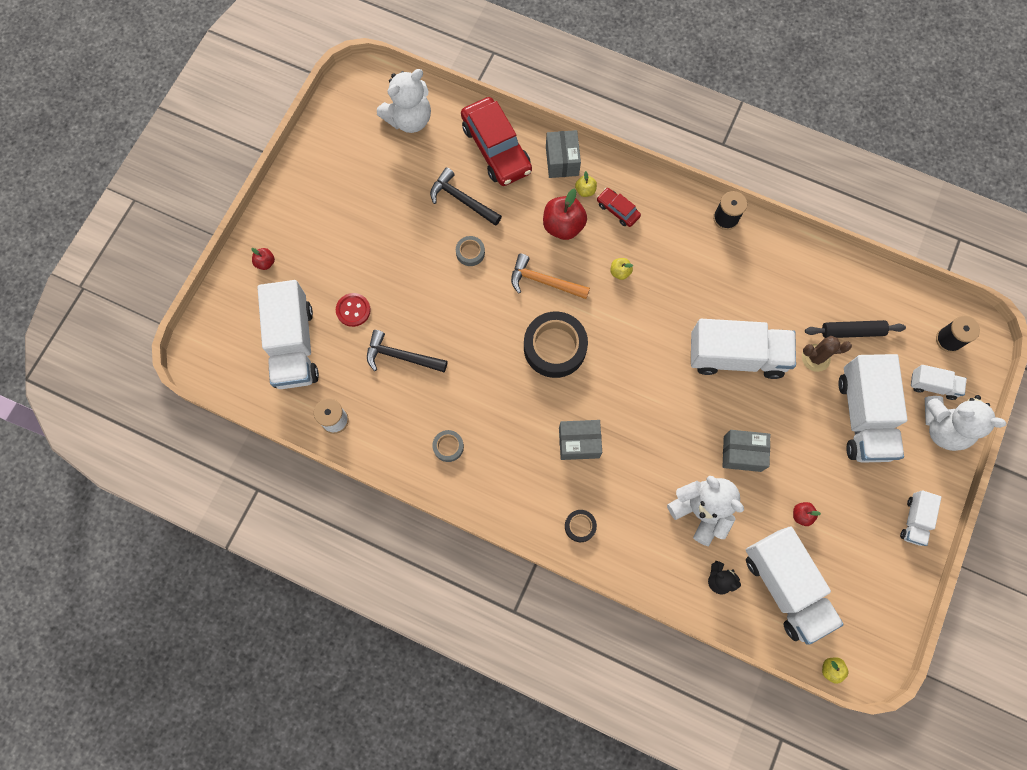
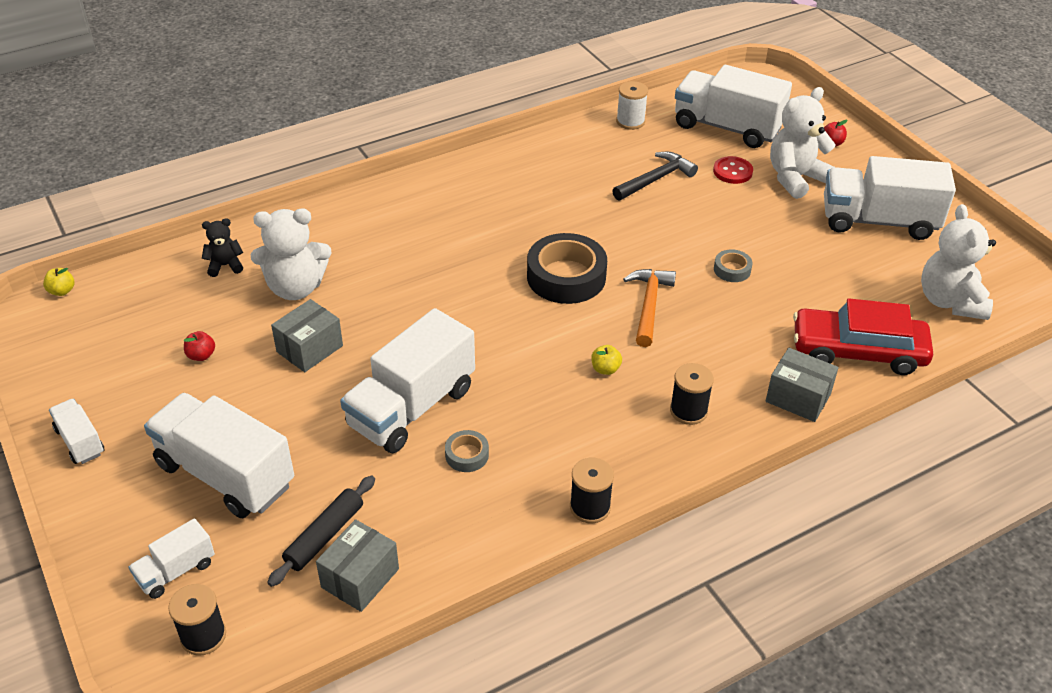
camera: 125 degrees right, 30 degrees down
(448, 447) = (538, 169): grey tape -> grey tape (467, 455)
(462, 200) = (805, 293): black hammer -> none
(544, 281) = (649, 305): orange hammer -> orange hammer turned 45 degrees counterclockwise
(563, 226) = (706, 354): red apple -> none
(579, 443) = (452, 244): grey box -> grey box (360, 578)
(580, 526) = (378, 208): black tape -> none
(585, 190) = (739, 396): yellow apple -> none
(617, 210) = (688, 411): red car -> black spool
(785, 587) = (161, 304): white truck -> white truck (878, 221)
(815, 358) = (334, 477): brown cactus -> none
(943, 427) = (123, 543): white teddy bear -> white teddy bear (795, 178)

